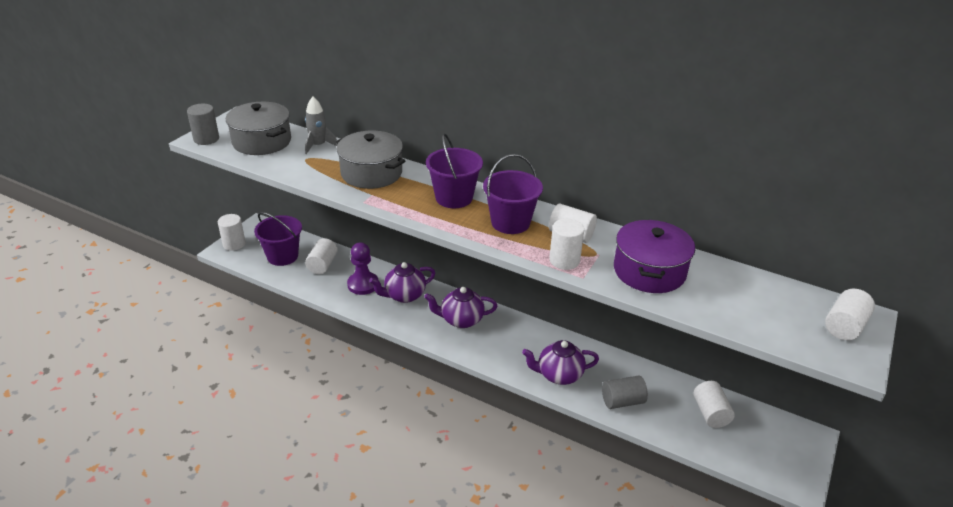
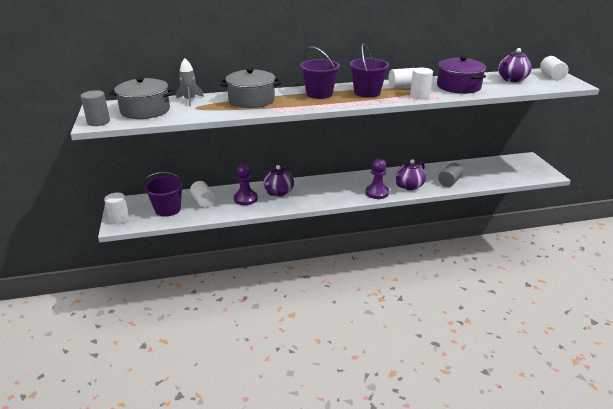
camera: 40 degrees left, 5 degrees down
(461, 320) = (327, 188): purple teapot -> purple teapot (511, 79)
(506, 360) = (376, 193): none -> purple pawn
(710, 413) = (486, 168): white cylinder -> none

